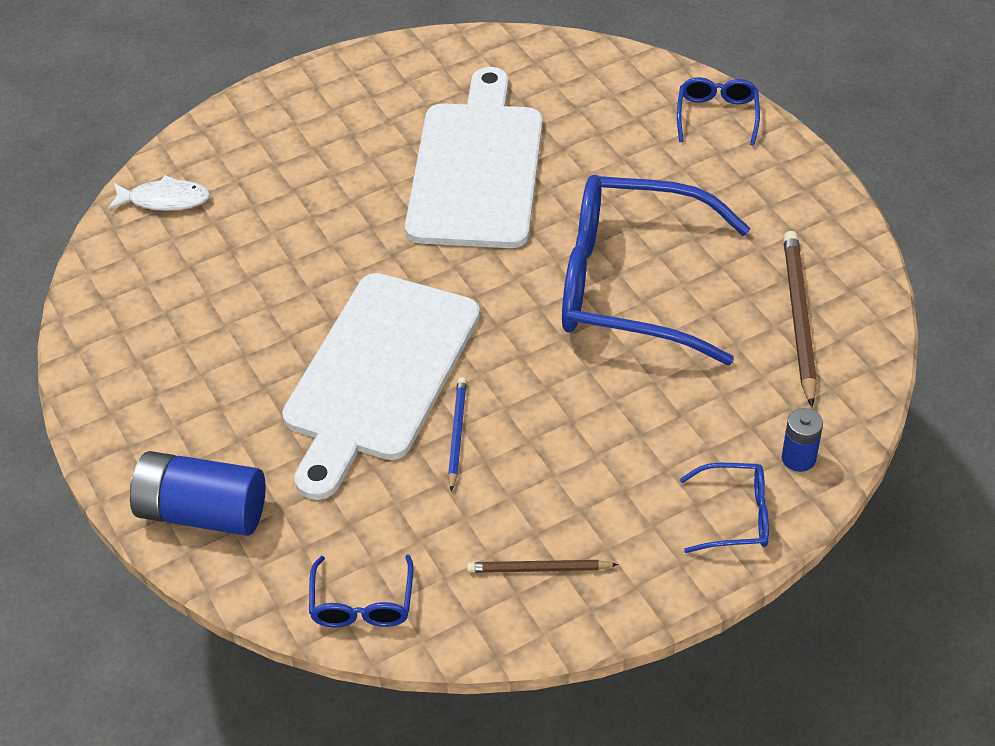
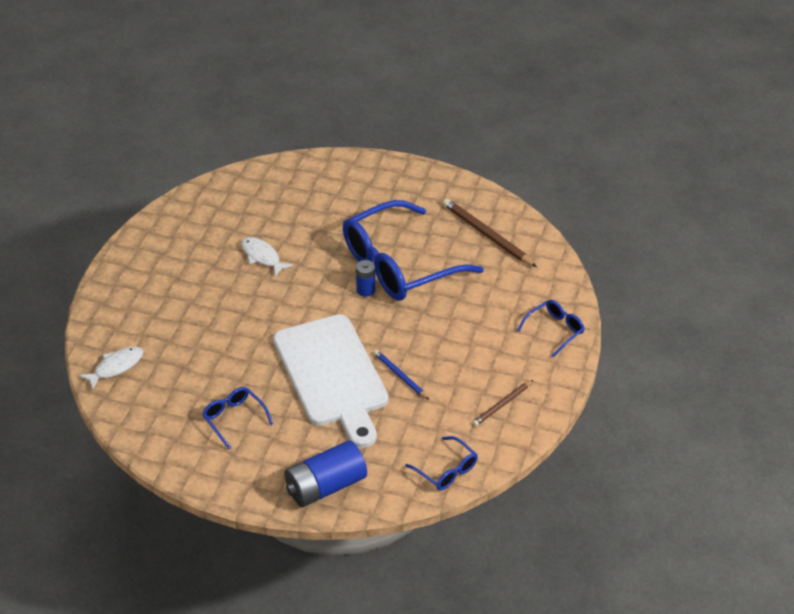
camera: 45 degrees left, 5 degrees down
(477, 168) = (262, 257): white cutting board -> white fish
(717, 115) = (348, 168): blue glasses -> blue glasses (234, 418)
(798, 458) = (552, 291): blue battery -> blue battery (366, 290)

